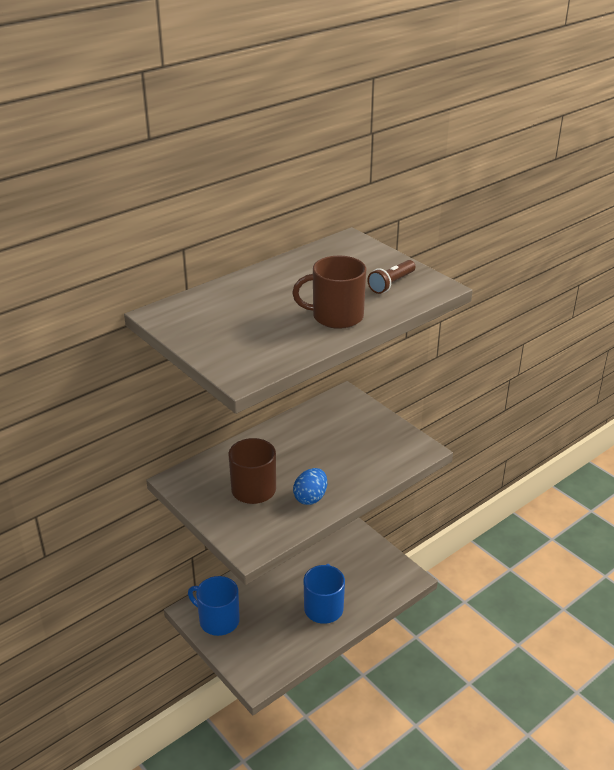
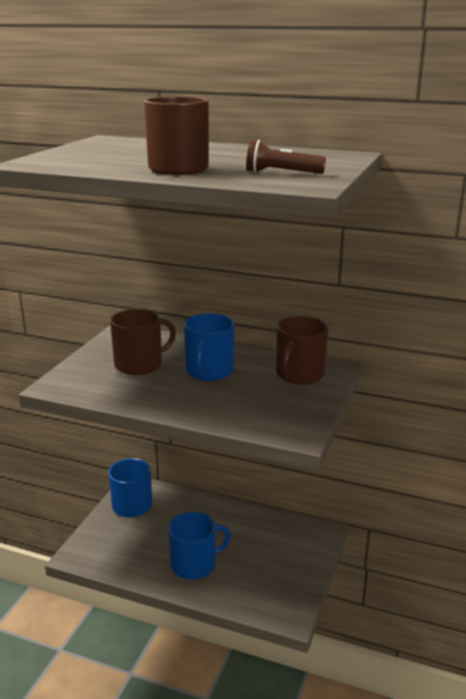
camera: 60 degrees right, 10 degrees down
(299, 456) = (209, 371): none -> blue mug
(310, 497) = (151, 393): blue egg -> none
(342, 416) = (299, 374): none -> brown mug

